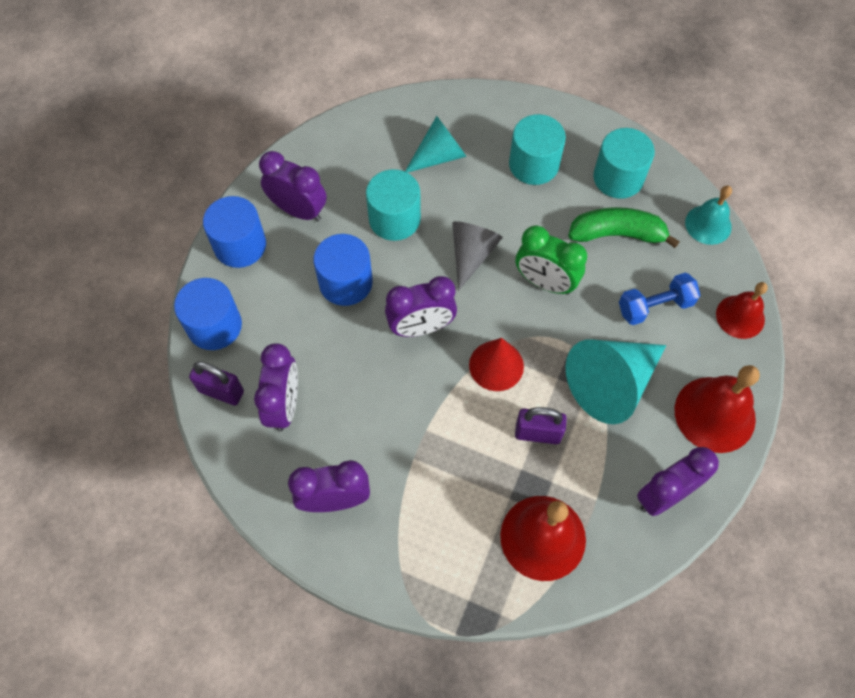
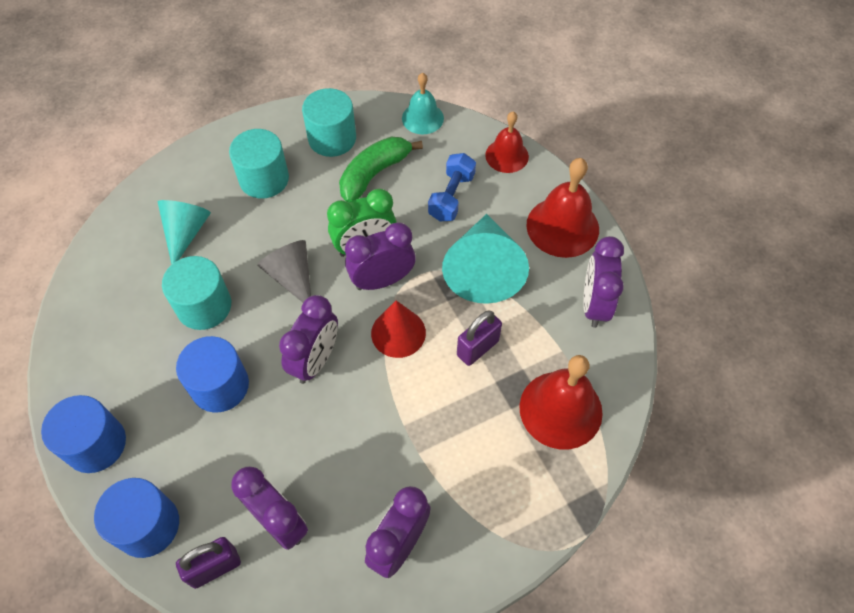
camera: 50 degrees left, 5 degrees down
(298, 210) = (116, 371): purple clock -> purple clock (382, 280)

